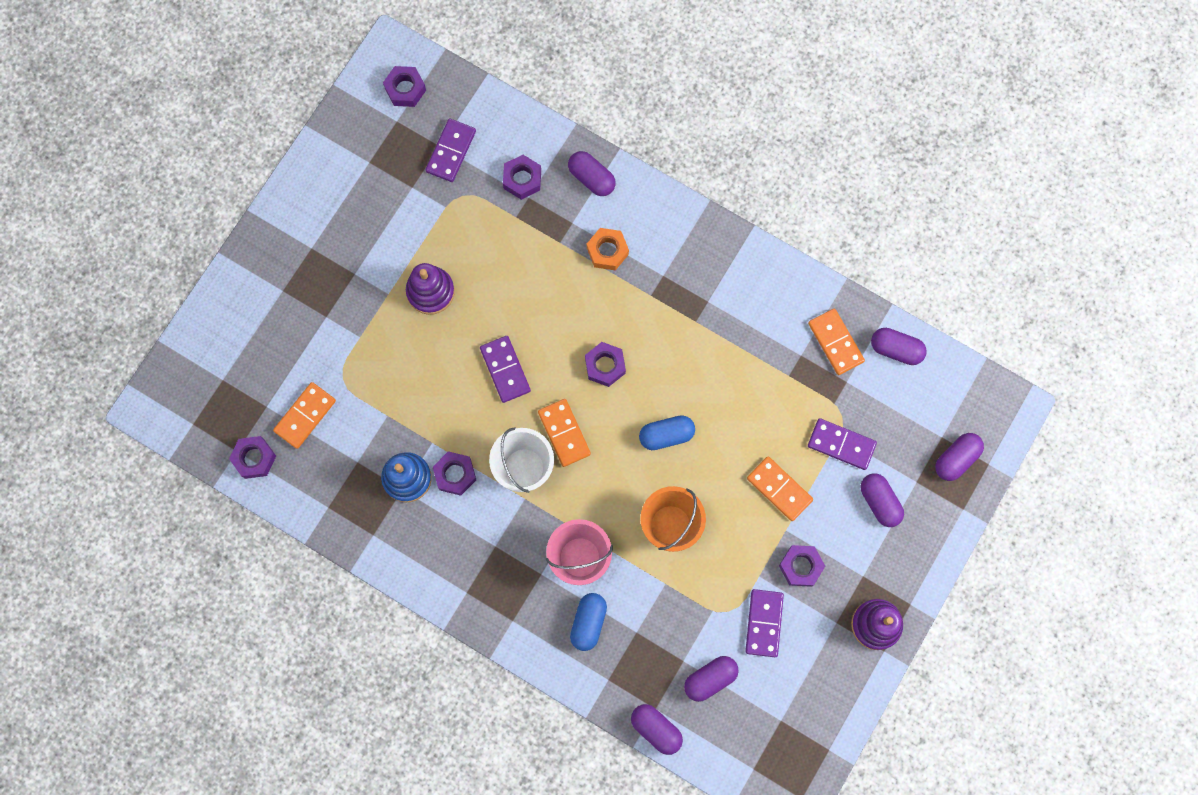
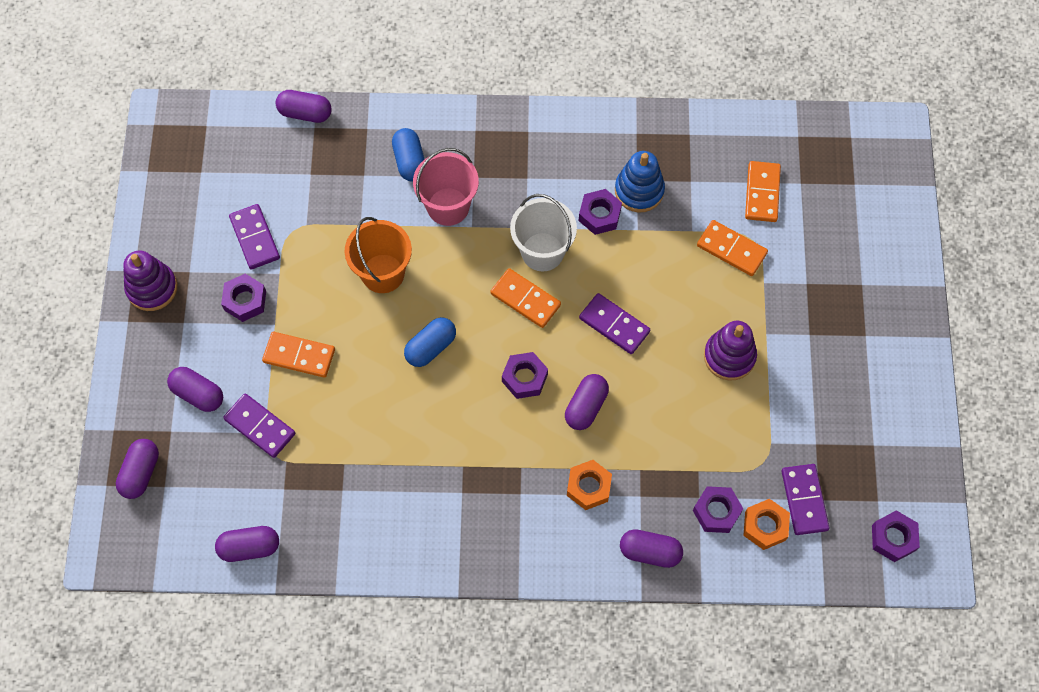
camera: 150 degrees right, 10 degrees down
(254, 458) = (779, 138): purple nut -> none
(493, 149) = (765, 526): none -> orange nut
(710, 679) = (279, 172): purple capsule -> purple capsule (586, 406)
(835, 342) = (314, 521): orange domino -> orange domino (731, 249)
(841, 445) = (260, 426): purple domino -> purple domino turned 45 degrees clockwise

